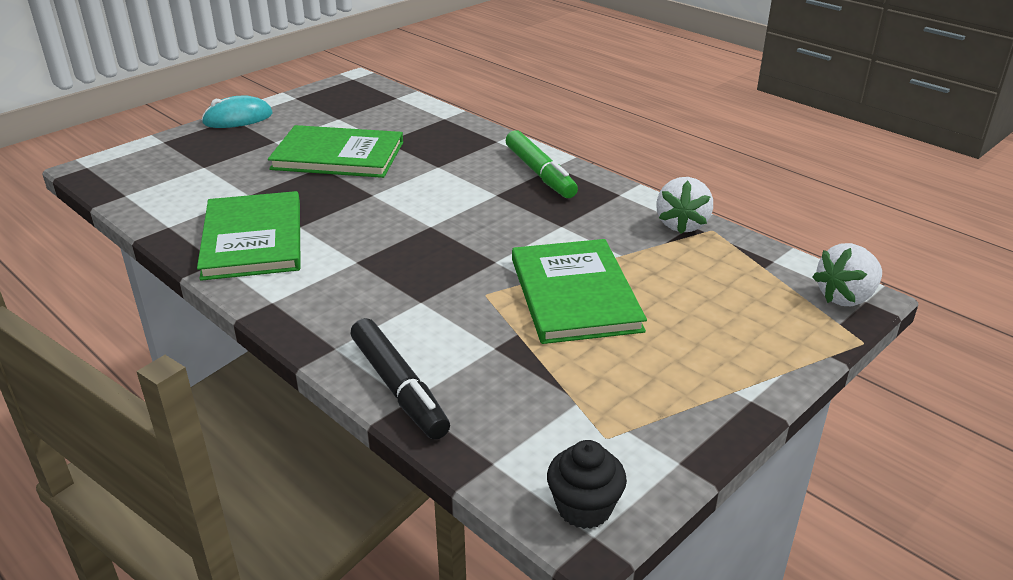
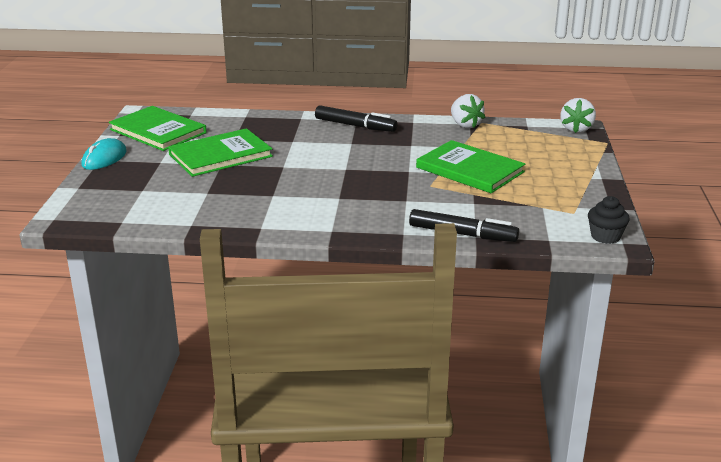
camera: 40 degrees left, 5 degrees down
(253, 239) = (259, 210): green book -> green book (158, 131)
(540, 173) = (355, 126): green marker -> black marker

